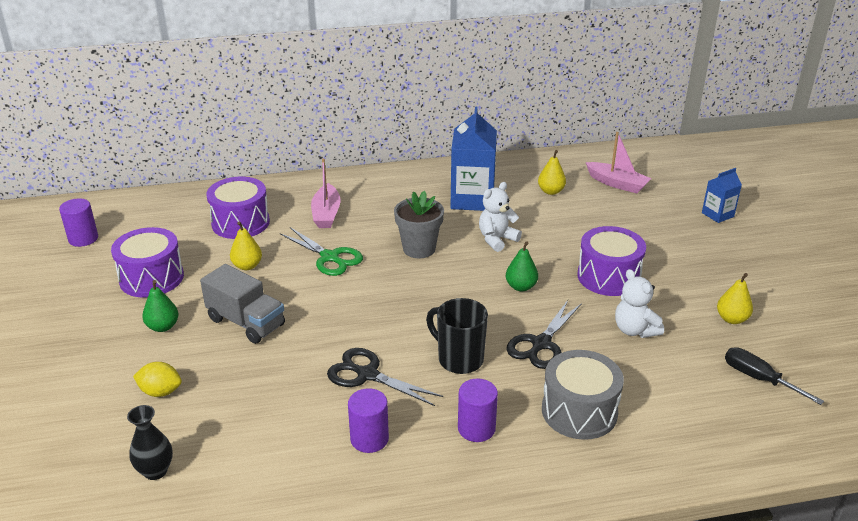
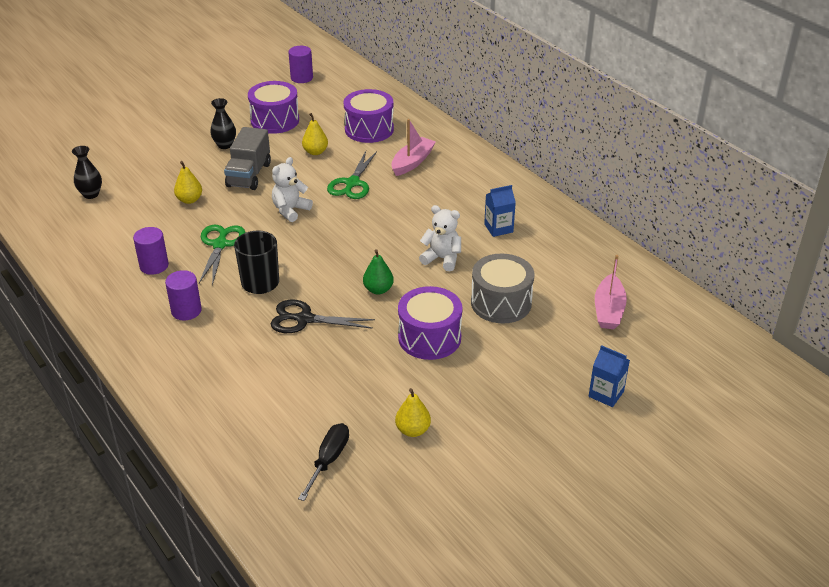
camera: 65 degrees right, 5 degrees up
(160, 392) = (160, 169): yellow lemon -> none
(163, 327) = (225, 145): green pear -> black vase
(326, 214) = (412, 162): pink boat -> pink boat turned 150 degrees clockwise
(367, 375) = (220, 245): black scissors -> green scissors
(419, 249) = (396, 222): grey flower pot -> none
(472, 199) = (498, 228): blue carton -> blue carton, size x0.53
(551, 191) = (554, 270): yellow pear -> yellow pear (189, 200)
(579, 411) = (230, 358): grey drum -> grey drum (501, 303)
(634, 330) = (356, 369): white teddy bear -> white teddy bear (290, 210)

